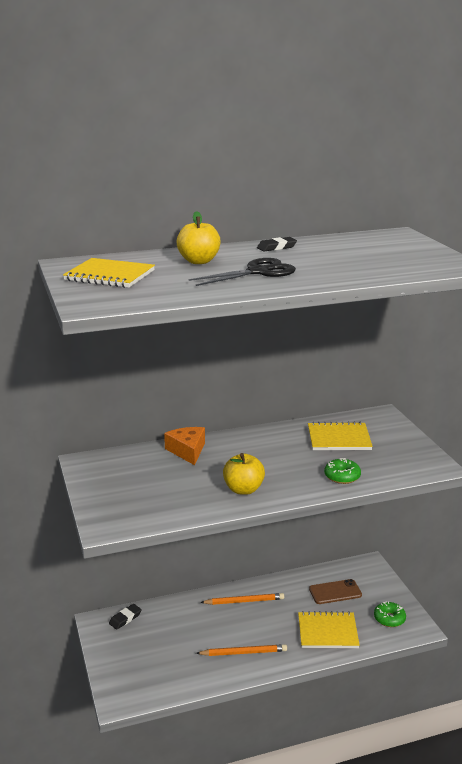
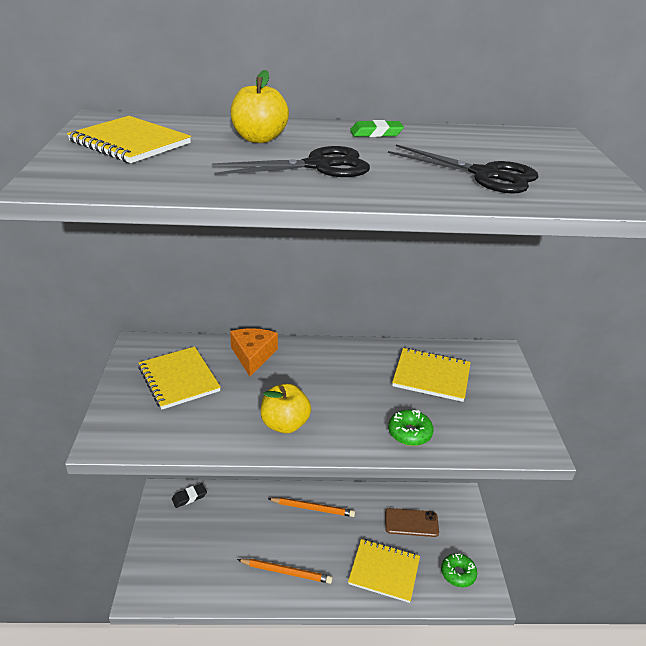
camera: 15 degrees right, 10 degrees up
(136, 477) = (179, 379): none -> yellow notebook
(276, 247) = (376, 133): black eraser -> green eraser
(370, 263) = (485, 175): none -> black scissors

